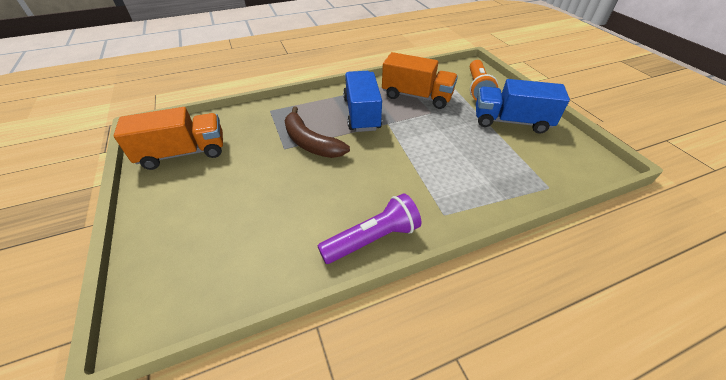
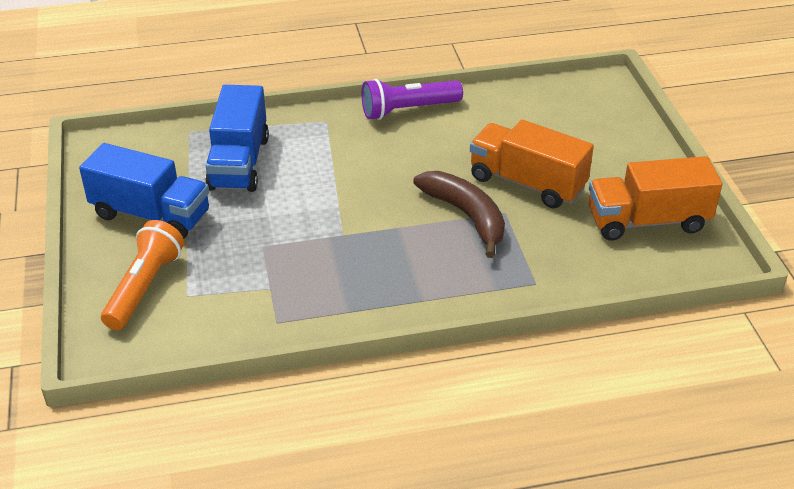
camera: 170 degrees left, 5 degrees down
(361, 114) = (379, 257): blue truck -> blue truck (239, 163)
(416, 96) = (268, 282): orange truck -> orange truck (527, 183)

